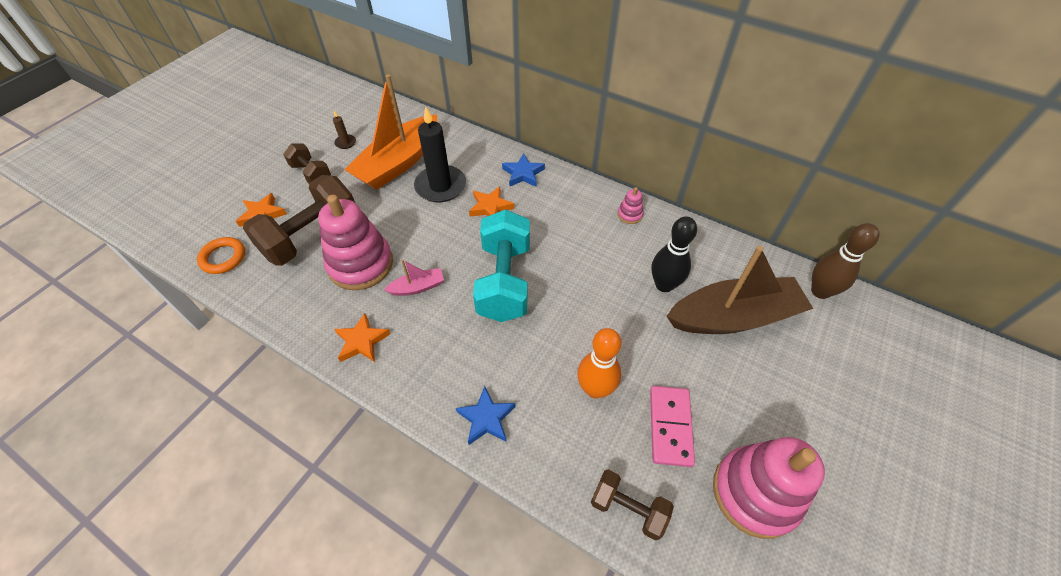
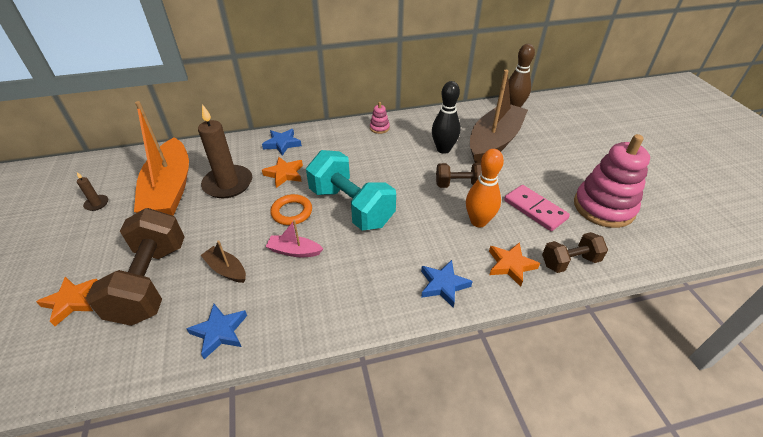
camera: 45 degrees left, 10 degrees down
(223, 258) = (69, 360): orange ring -> orange ring (292, 212)
(307, 311) = (219, 332): none -> blue star
(311, 174) = (88, 243): brown dumbbell -> brown dumbbell (459, 185)
(360, 264) = (226, 269): pink stacking toy -> brown boat
(362, 341) = (296, 314): orange star -> orange star (510, 265)
(418, 287) = (294, 251): pink boat -> pink boat turned 105 degrees counterclockwise
(440, 186) = (228, 184): black candle -> brown candle

